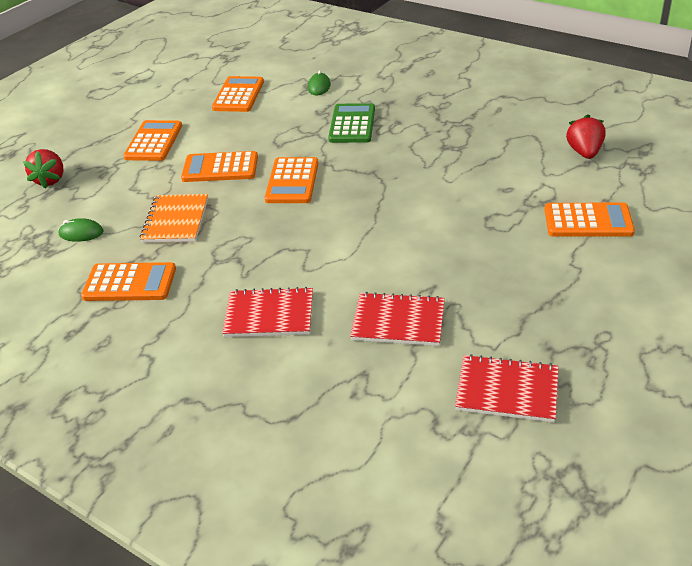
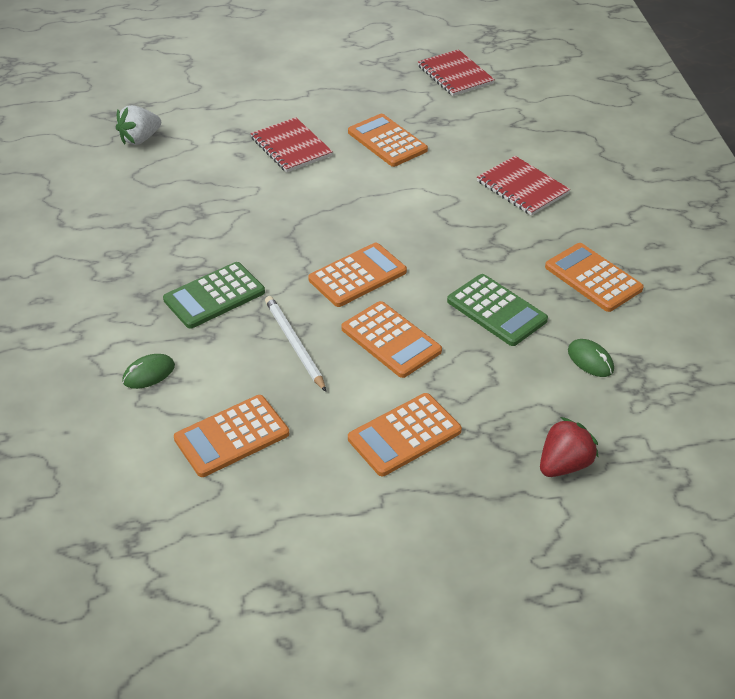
camera: 135 degrees left, 5 degrees up
(176, 220) = (496, 310): orange notebook -> green calculator
(270, 135) = (294, 344): none -> white pencil
(398, 321) = (453, 133): red notebook -> red notebook (291, 147)
(584, 152) = (140, 139): red strawberry -> white strawberry
(588, 221) = (246, 105): orange calculator -> orange calculator (387, 141)

